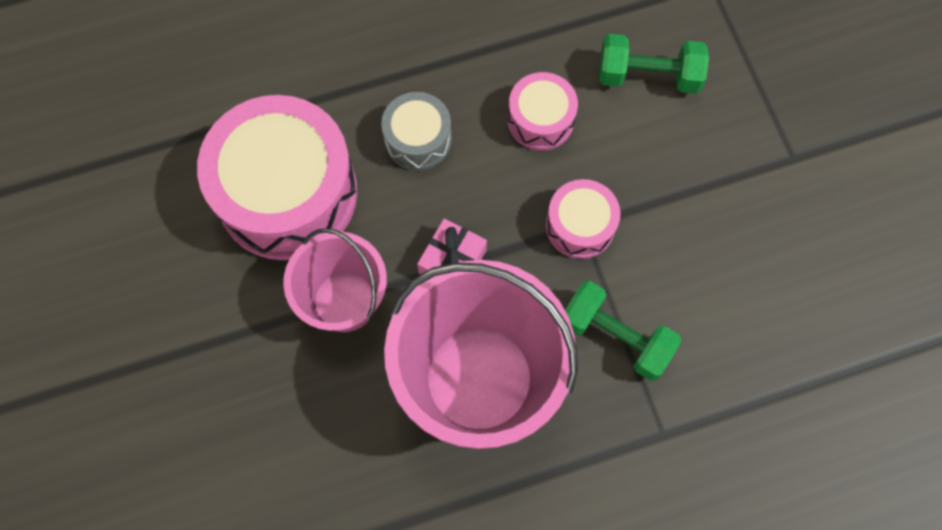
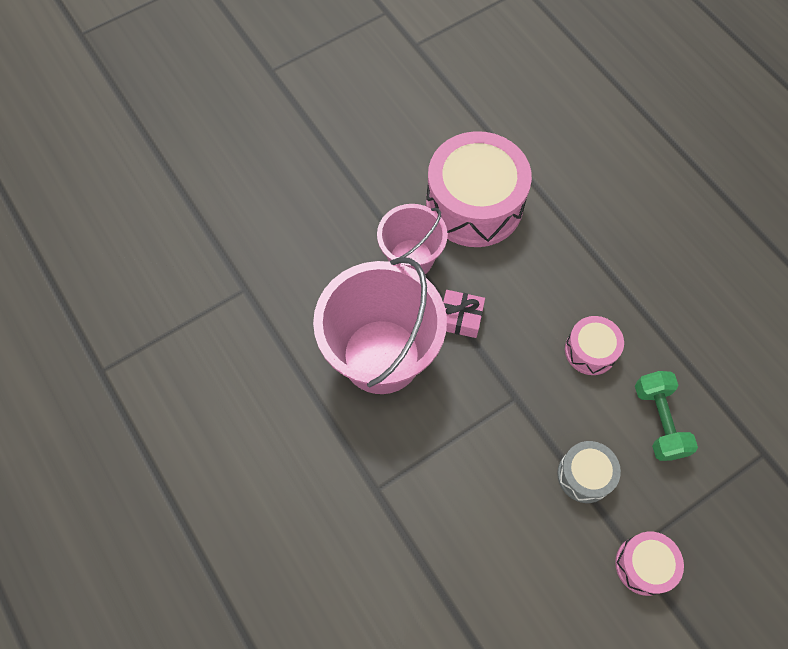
camera: 75 degrees right, 5 degrees down
(418, 139) = (543, 272): grey drum -> grey drum (584, 475)
(580, 226) = (516, 398): pink drum -> pink drum (644, 565)
(616, 337) = (439, 442): green dumbbell -> none

